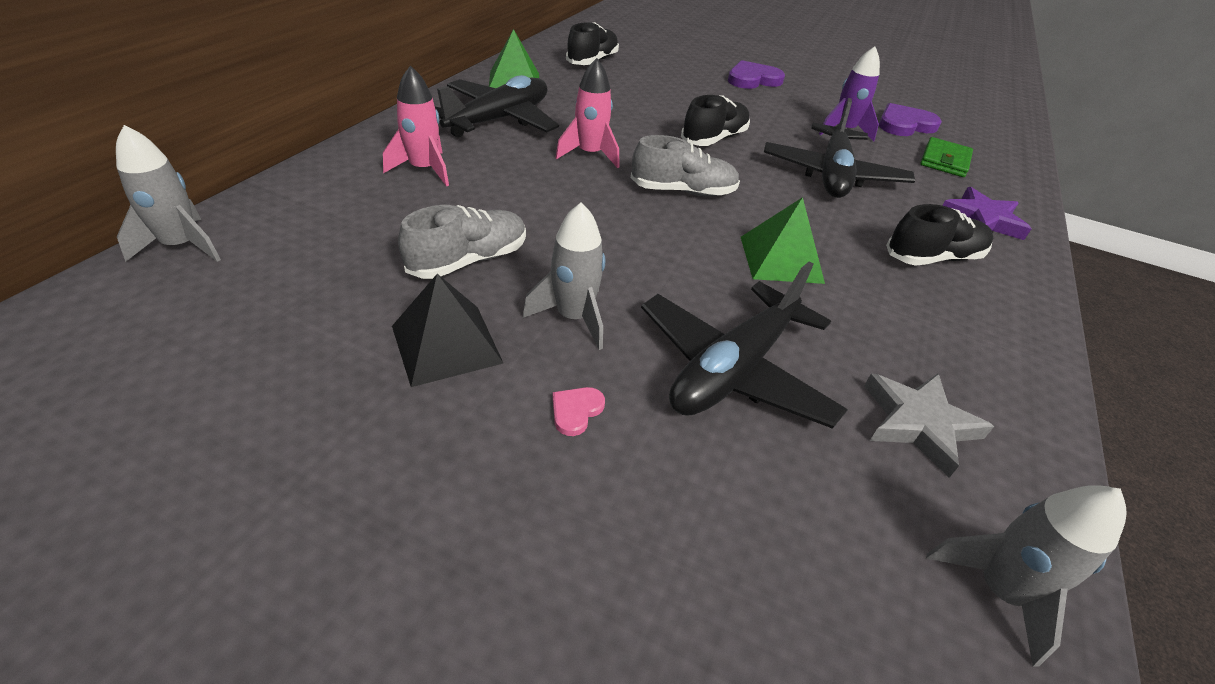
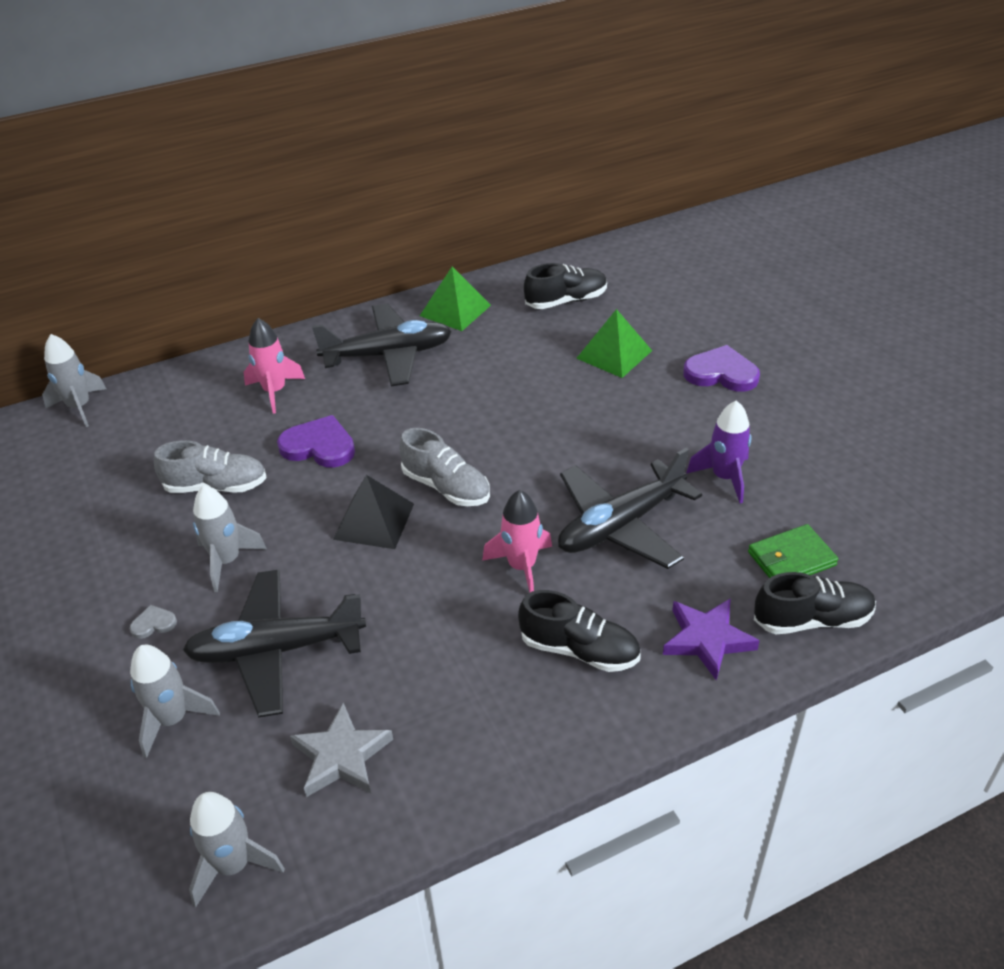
camera: 45 degrees right, 0 degrees up
(446, 344) = (138, 543): black pyramid -> black pyramid (374, 521)
(576, 411) = (153, 624): pink heart -> grey heart
(590, 154) = (417, 419): pink rocket -> pink rocket (522, 567)
(714, 139) = (558, 440): black shoe -> black shoe (812, 620)
(733, 491) = (173, 719): none -> grey rocket
(781, 259) = (436, 586): green pyramid -> green pyramid (614, 354)
(904, 124) = (823, 495): purple heart -> purple heart (319, 446)

